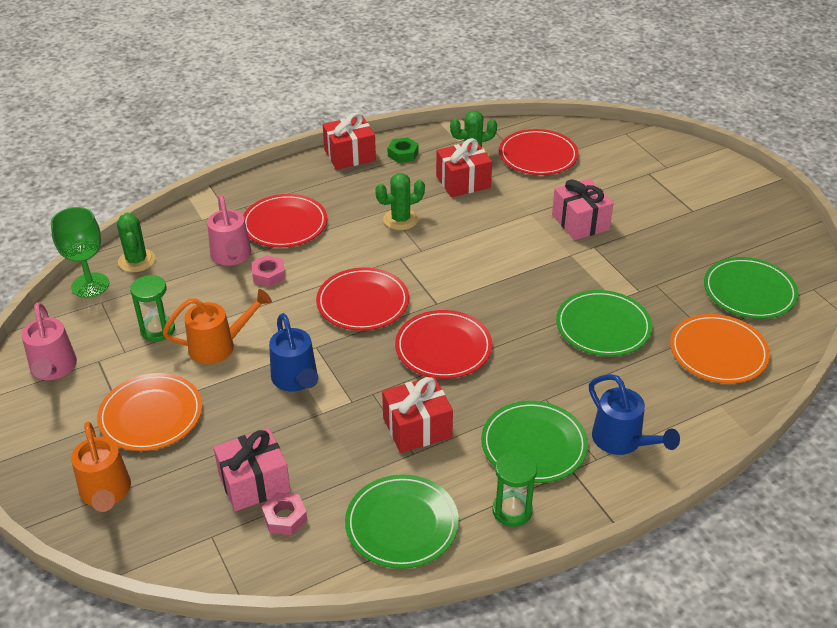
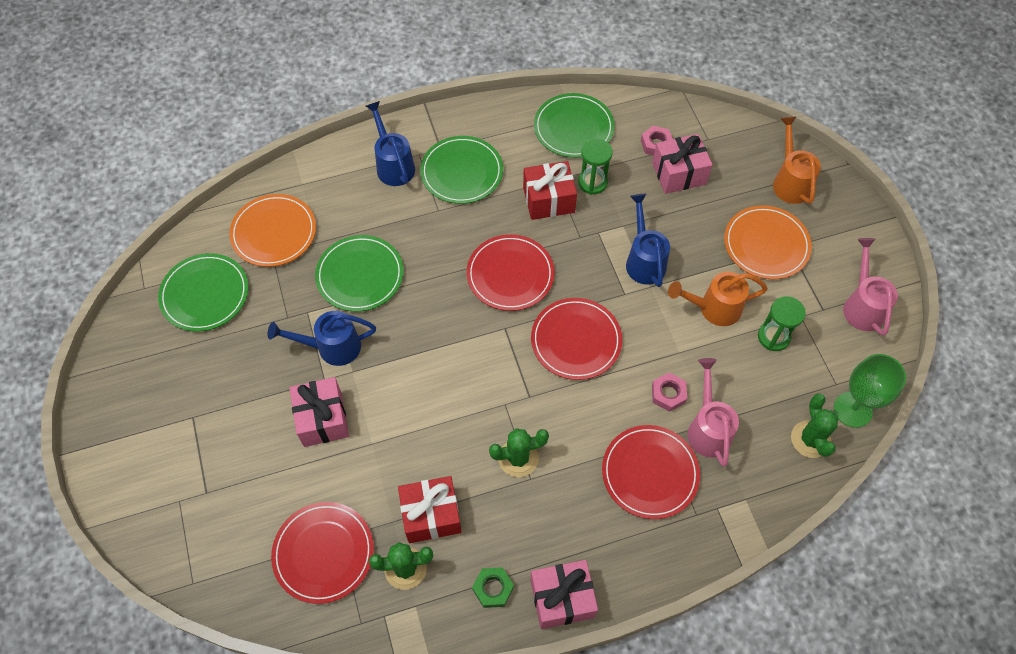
camera: 170 degrees left, 20 degrees up
(350, 155) = (562, 598): red gift -> pink gift
(512, 511) = (494, 126): green hourglass -> green hourglass (592, 182)
(599, 268) = (332, 347): none -> blue watering can

